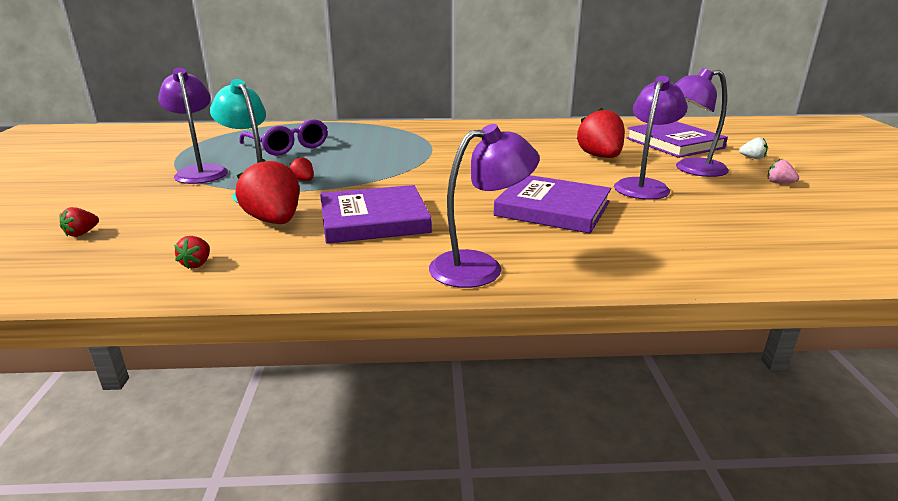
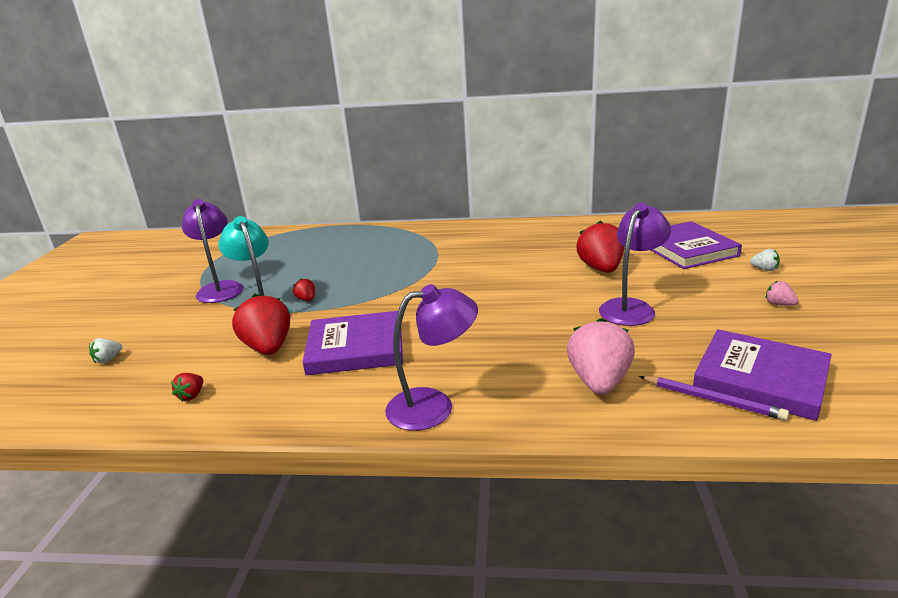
camera: 10 degrees right, 0 degrees up
(82, 233) = (108, 359): red strawberry -> white strawberry
(288, 146) = (304, 257): purple glasses -> none
(552, 208) = (528, 336): purple book -> purple book (760, 378)
(641, 243) = (599, 381): none -> pink strawberry
(691, 169) = (690, 285): purple lamp -> none
(758, 255) = (712, 400): none -> purple pencil

